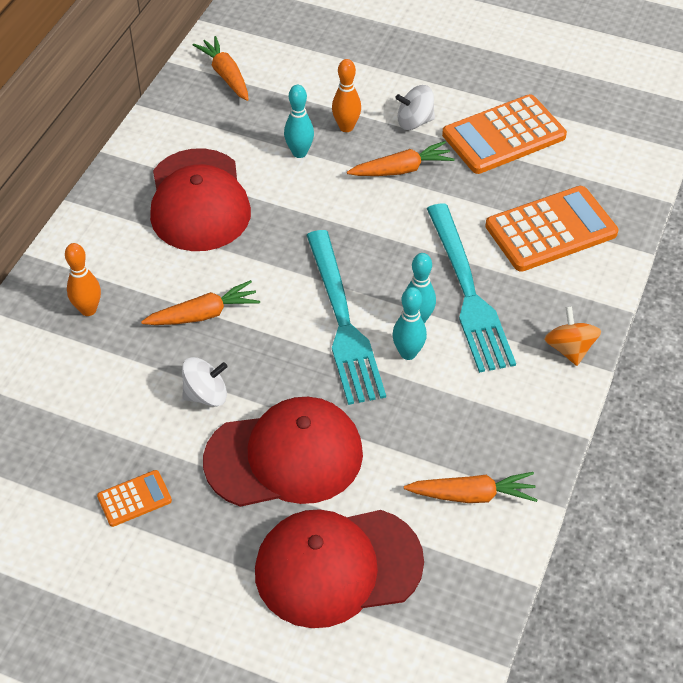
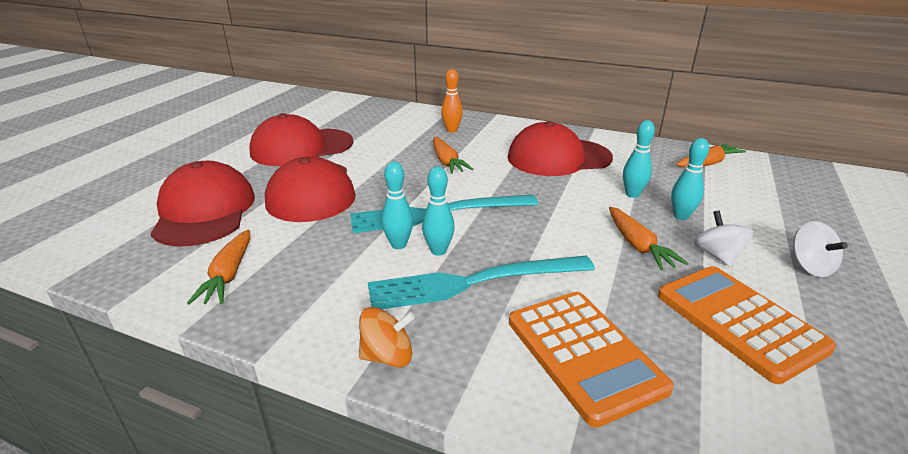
camera: 90 degrees right, 20 degrees down
(134, 499) = (301, 147): orange calculator -> red cap
(206, 395) = (375, 165): white spinning top -> white spinning top (809, 266)
(346, 127) = (681, 216): orange bowling pin -> turquoise bowling pin

